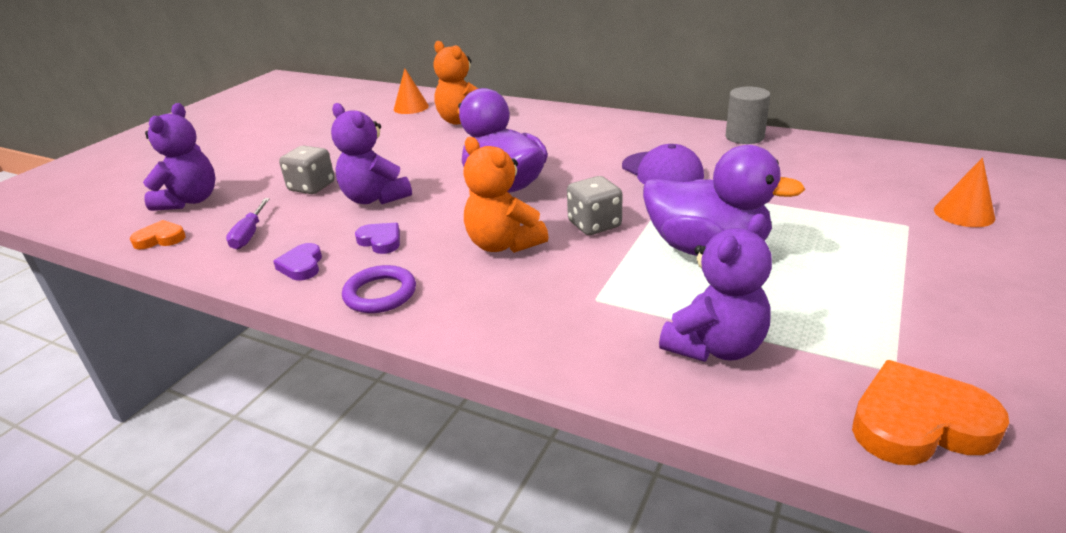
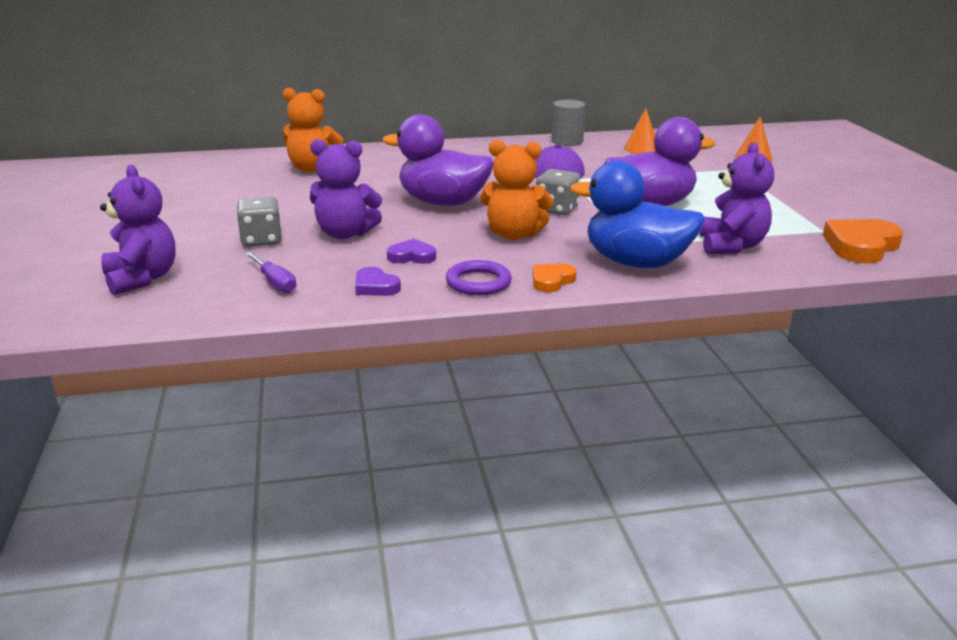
camera: 40 degrees left, 5 degrees down
(160, 239) = (180, 309): orange heart -> orange heart (552, 281)
(411, 107) = (233, 168): orange cone -> orange cone (642, 149)
(562, 328) = (636, 263): none -> blue duck

